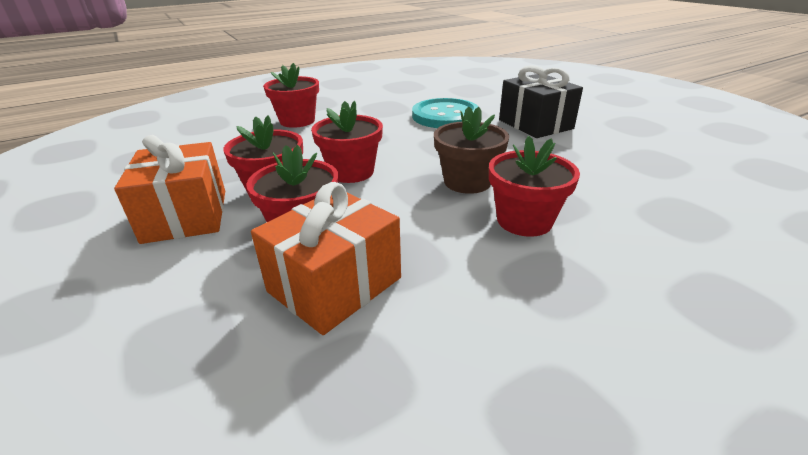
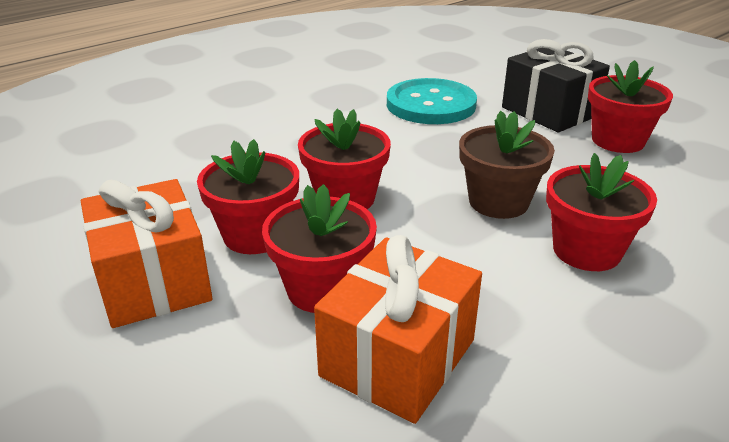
camera: 10 degrees left, 0 degrees up
(297, 121) = (232, 123): red flower pot -> red flower pot (618, 141)

